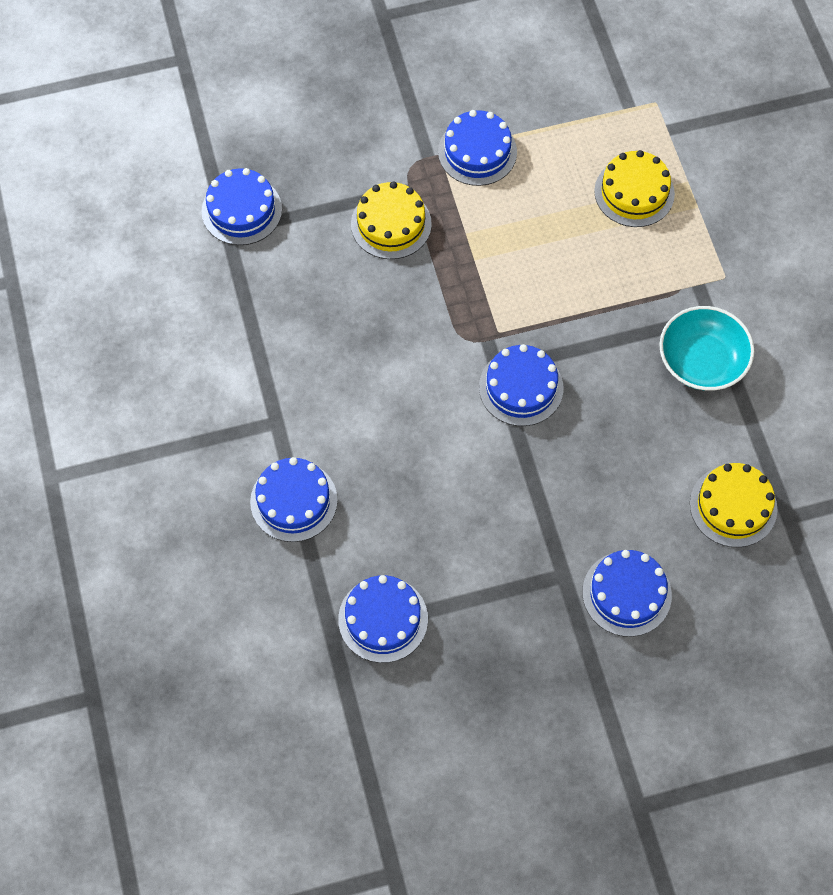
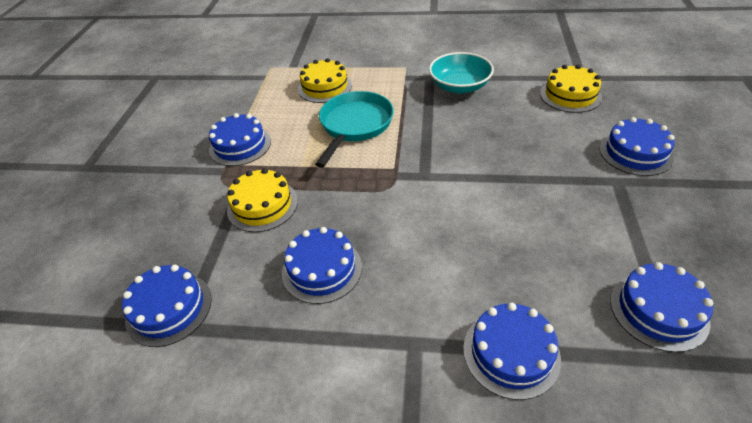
camera: 65 degrees left, 20 degrees down
(521, 387) = (446, 167): blue cake -> blue cake (322, 269)
(563, 262) = (355, 125): none -> turquoise pan

